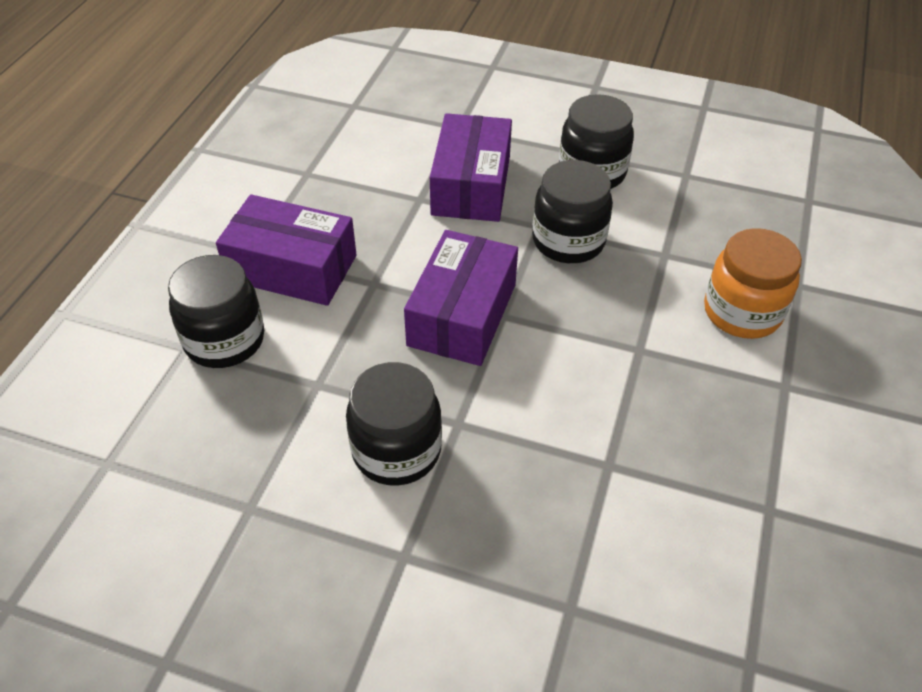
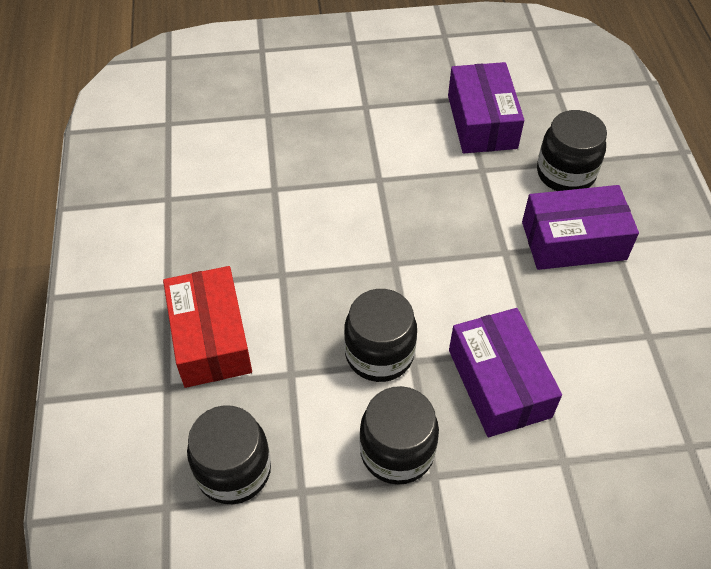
camera: 155 degrees right, 5 degrees up
(396, 450) = (405, 151): black jar -> black jar (233, 470)
(462, 314) = (423, 252): purple box -> purple box (481, 121)
(742, 312) = (211, 338): orange jar -> red box

